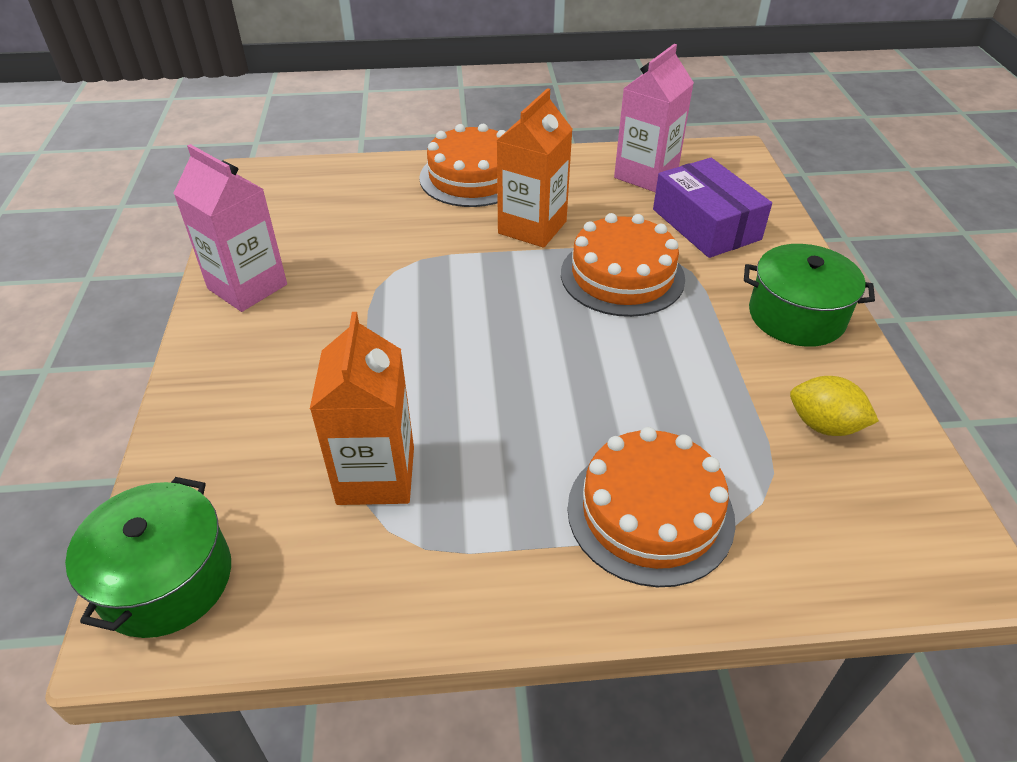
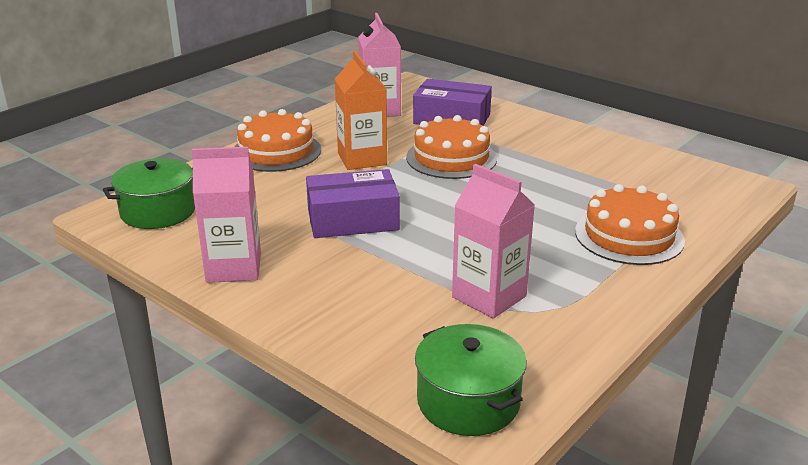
camera: 45 degrees left, 15 degrees down
(376, 475) = (489, 297): orange carton -> pink carton
(411, 295) = (353, 219): none -> purple box
(796, 316) = (557, 137): green pot -> green pot (158, 211)
(824, 425) = (636, 170): yellow lemon -> none

